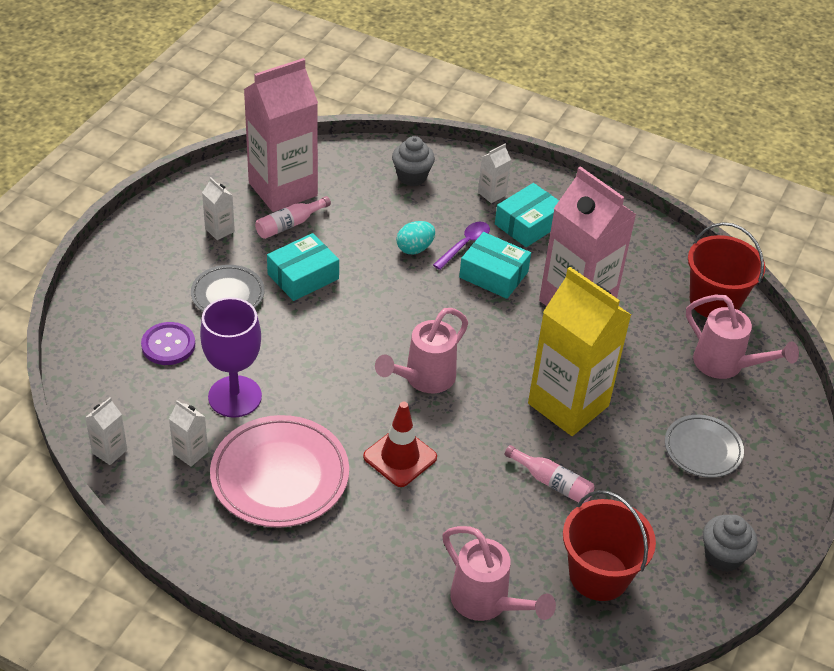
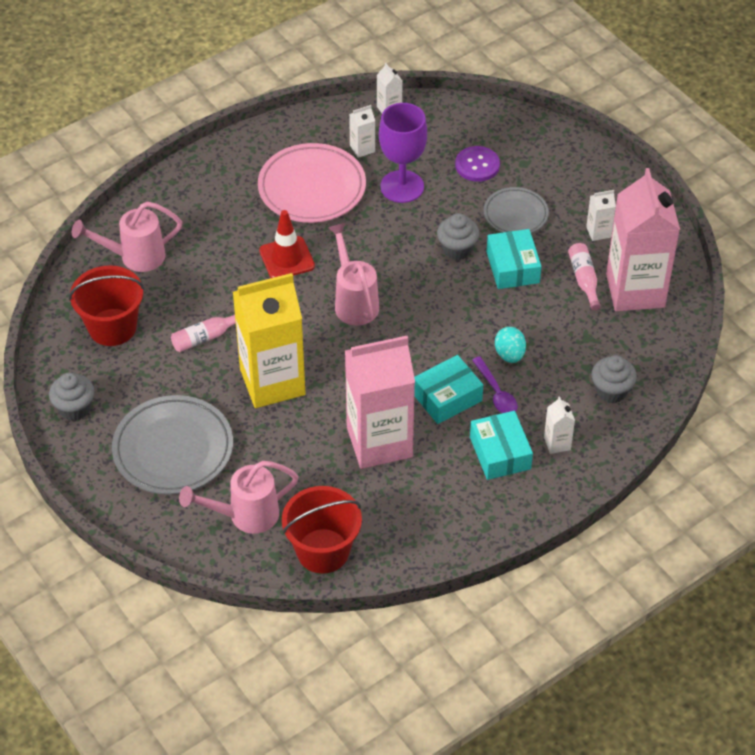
camera: 120 degrees right, 5 degrees up
(303, 323) = (457, 249): none -> grey cupcake
(702, 449) = (173, 449): grey plate -> grey plate, size x1.68

